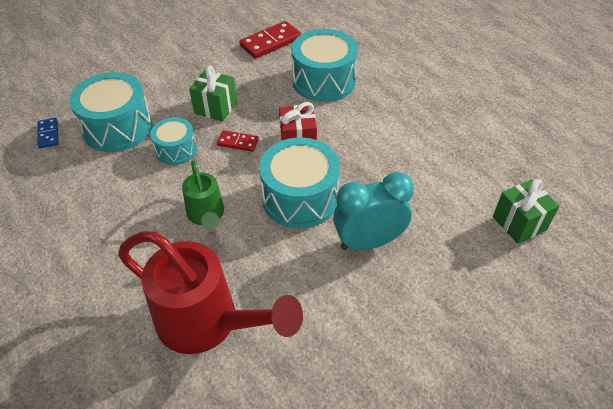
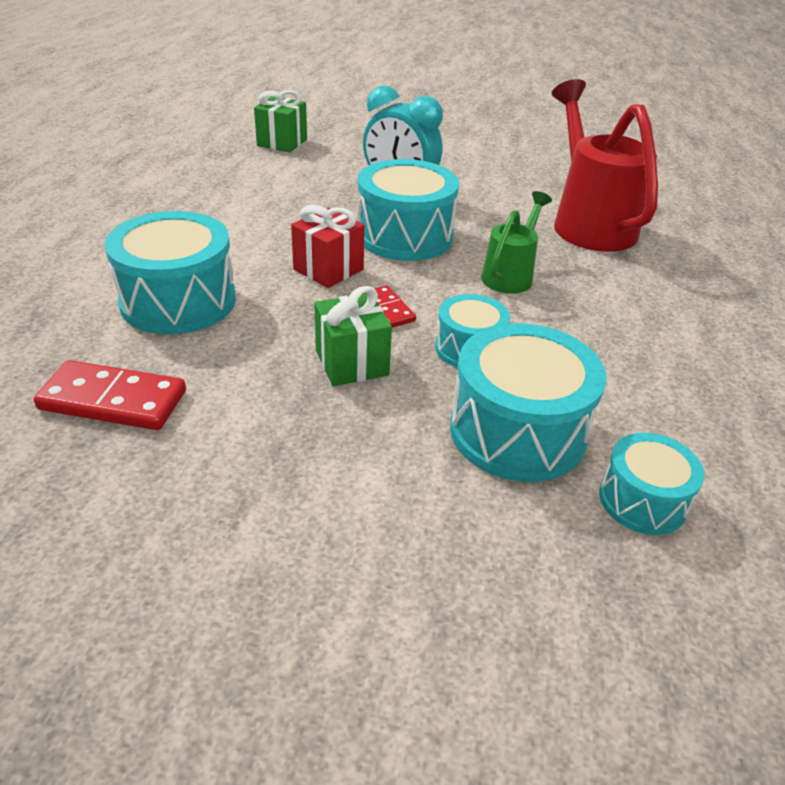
camera: 135 degrees left, 10 degrees down
(48, 134) = (642, 500): blue domino -> turquoise drum

